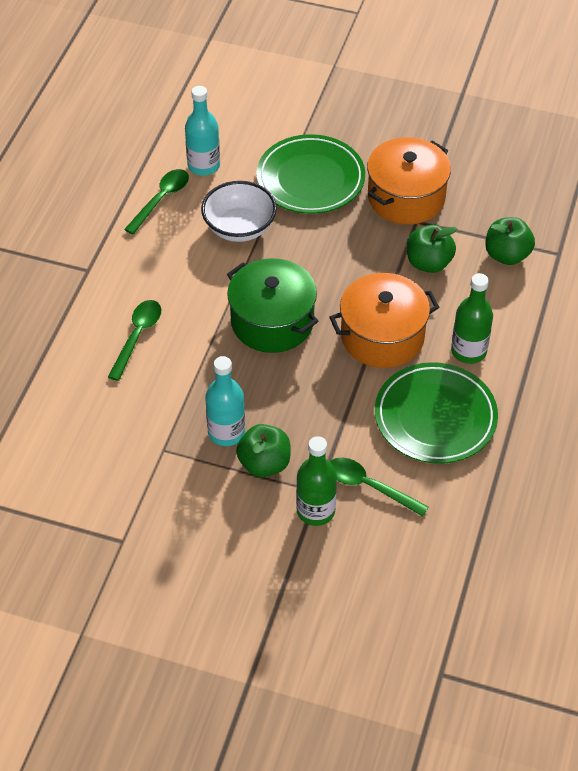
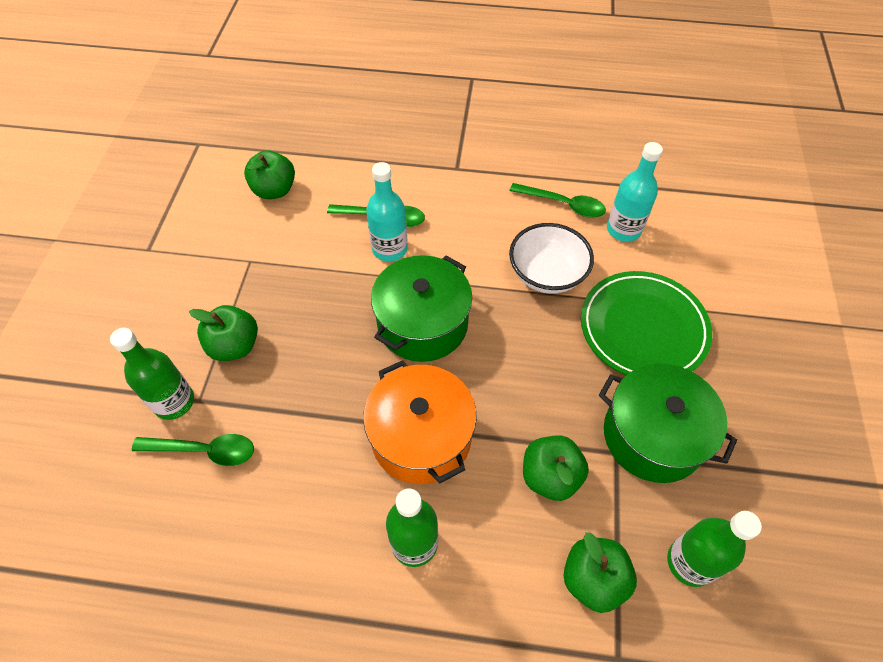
camera: 80 degrees right, 5 degrees up
(69, 426) = (274, 190): none -> green apple
(226, 432) = (273, 307): turquoise bottle -> turquoise bottle (389, 249)
(369, 486) = (205, 451): green spoon -> green spoon turned 75 degrees clockwise
(406, 197) = (652, 436): orange pot -> green pot
(435, 417) = (306, 513): green plate -> none
(502, 202) = (690, 562): none -> green bottle

